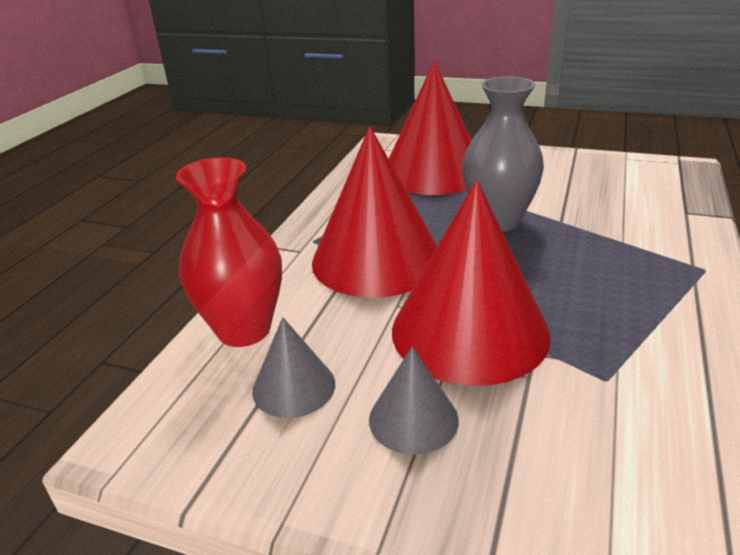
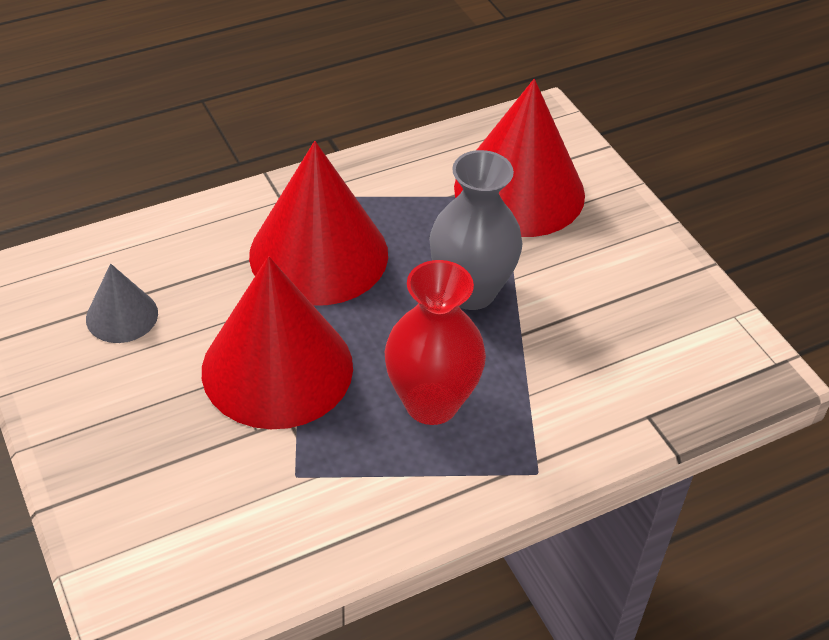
camera: 40 degrees right, 15 degrees up
(244, 330) = (152, 246): red vase -> red vase (431, 403)
(413, 419) = (150, 395): grey cone -> none

